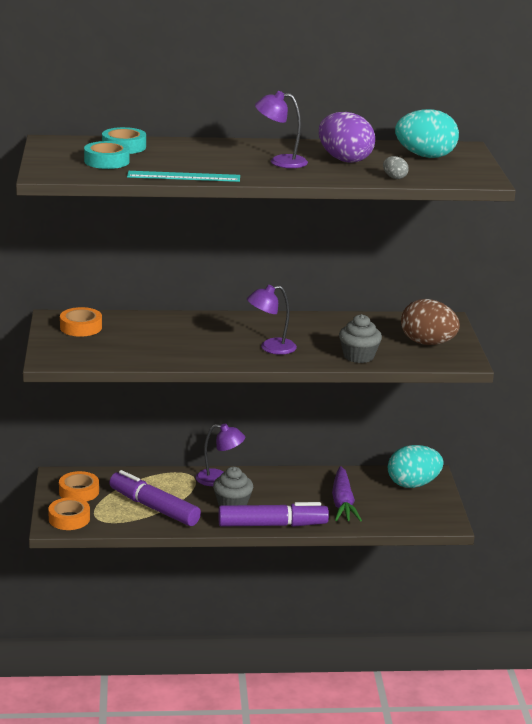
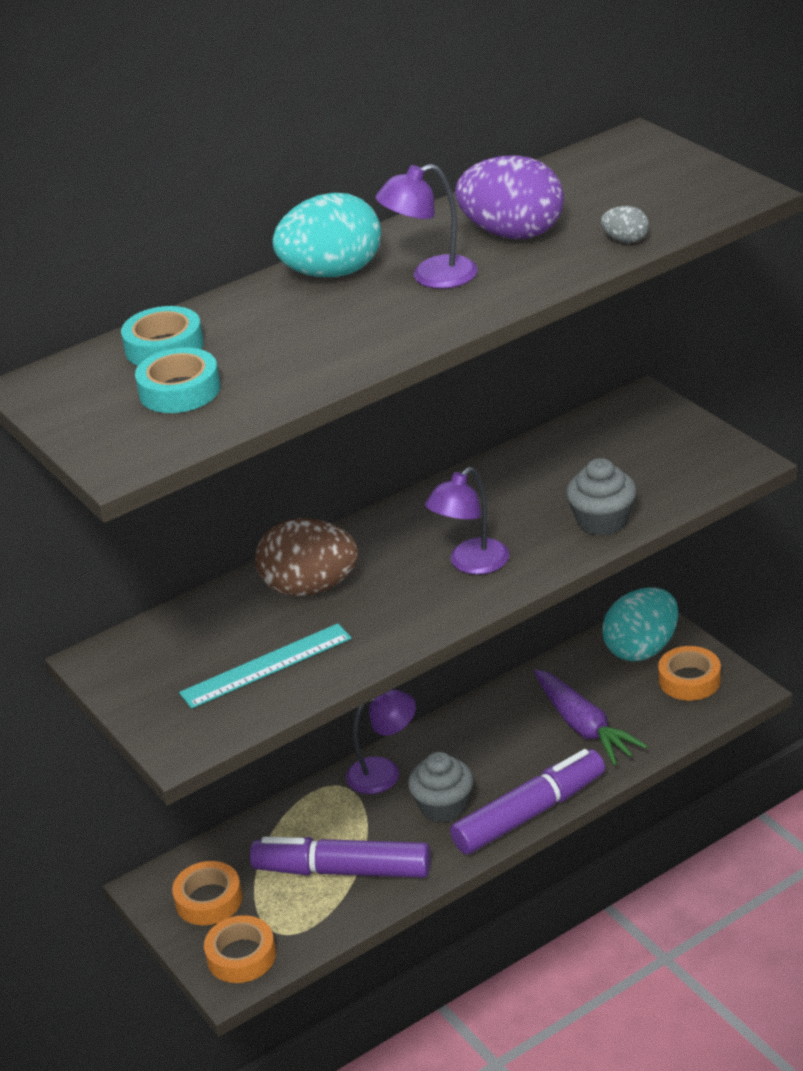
camera: 25 degrees left, 10 degrees up
(81, 327) = (158, 659): orange tape -> orange tape (689, 680)
(183, 176) = (336, 371): turquoise ruler -> turquoise ruler (266, 665)
(425, 156) = (608, 179): turquoise egg -> turquoise egg (332, 273)
(427, 343) = (663, 454): brown egg -> brown egg (310, 588)

